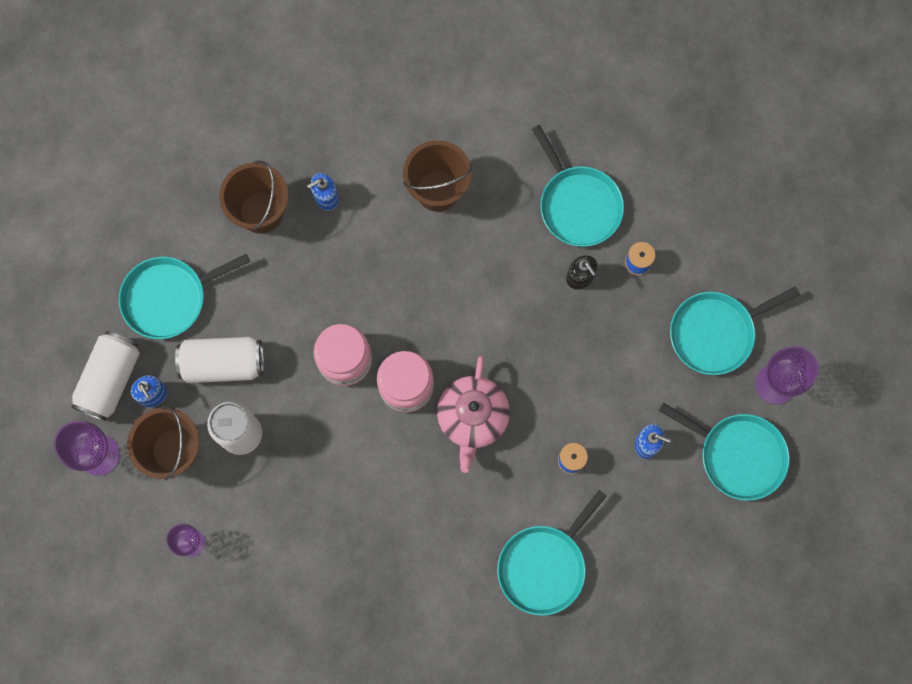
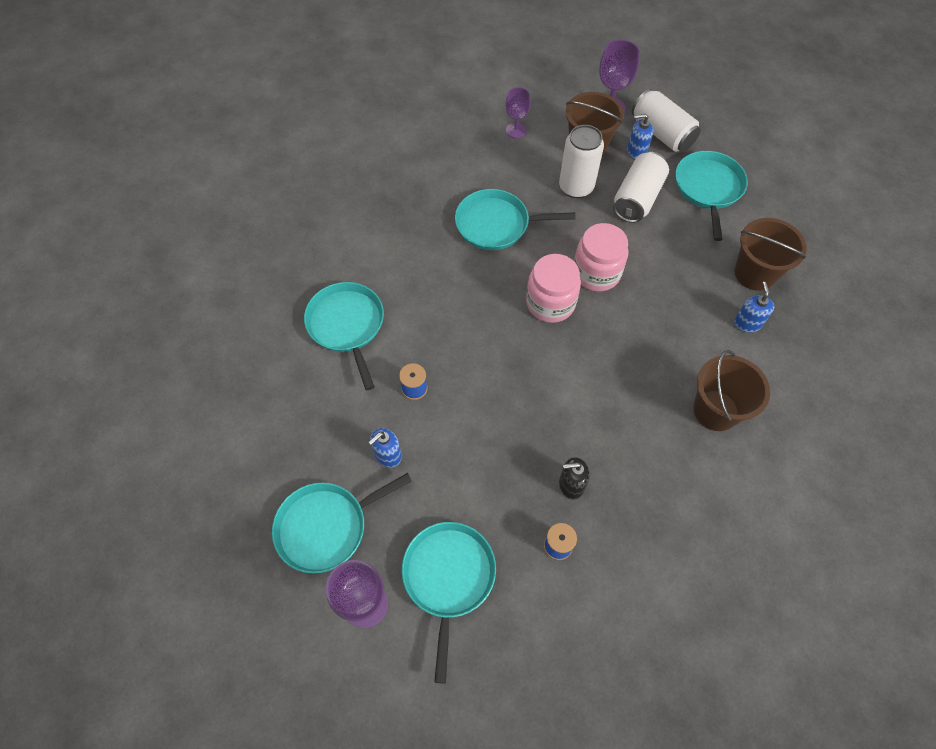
camera: 120 degrees right, 15 degrees down
(472, 418) = (495, 336): pink teapot -> none
(578, 205) = (644, 523): turquoise pan -> turquoise pan (496, 224)

